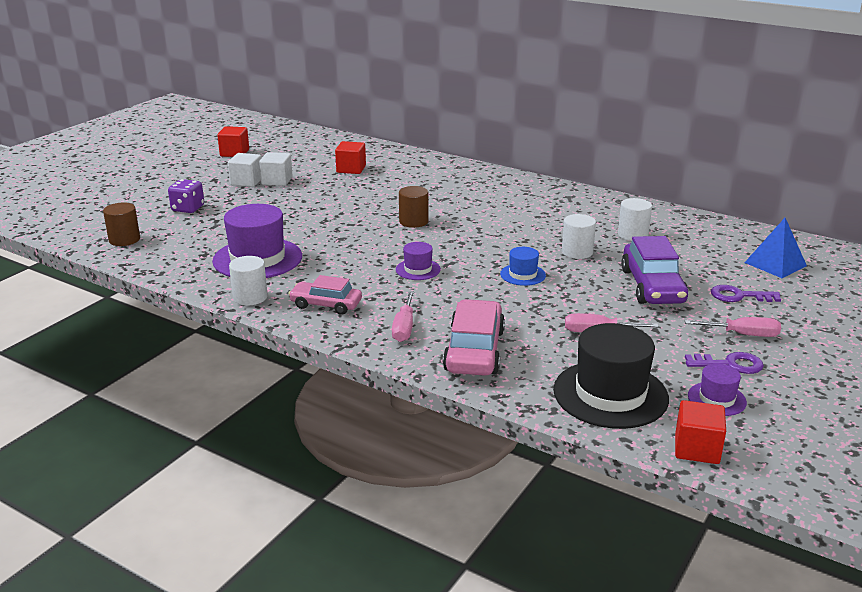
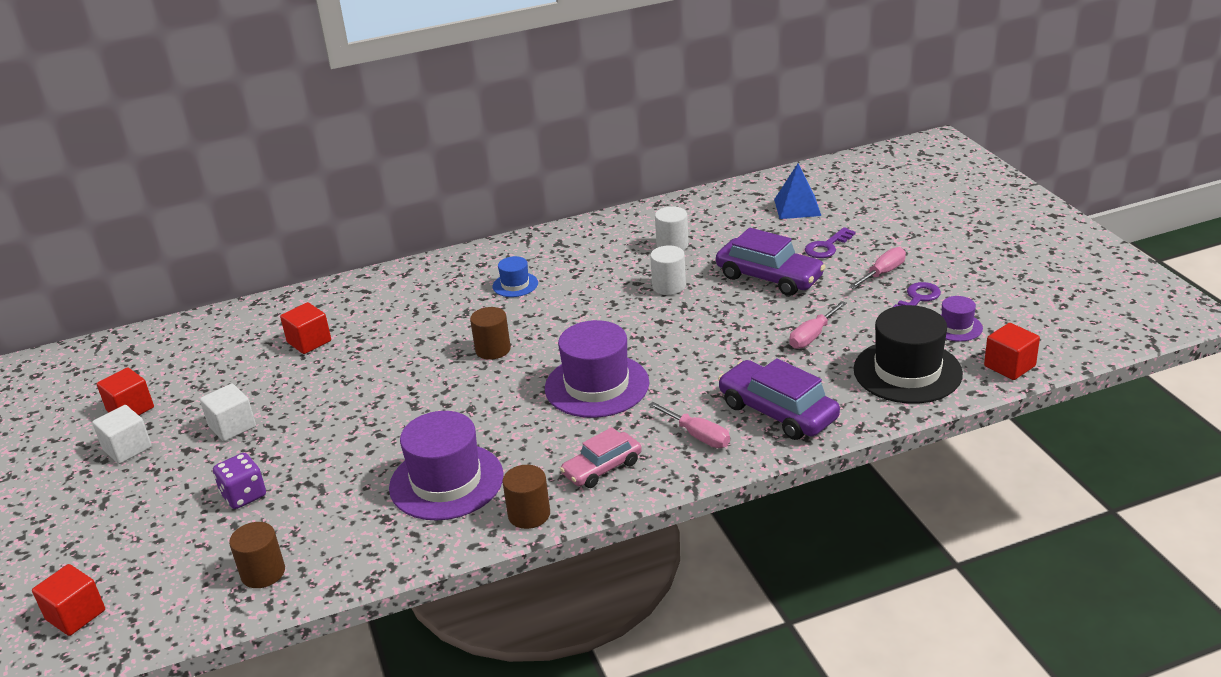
camera: 50 degrees left, 5 degrees up
(54, 208) = (75, 615): none -> red cube
(250, 297) = (529, 514): white cylinder -> brown cylinder
(277, 181) = (263, 403): white cube -> white cube (127, 448)
(418, 269) = (597, 385): purple hat -> purple hat, size x2.01
(474, 350) = (777, 411): pink car -> purple car
(522, 275) = (676, 331): blue hat -> blue hat (515, 285)

